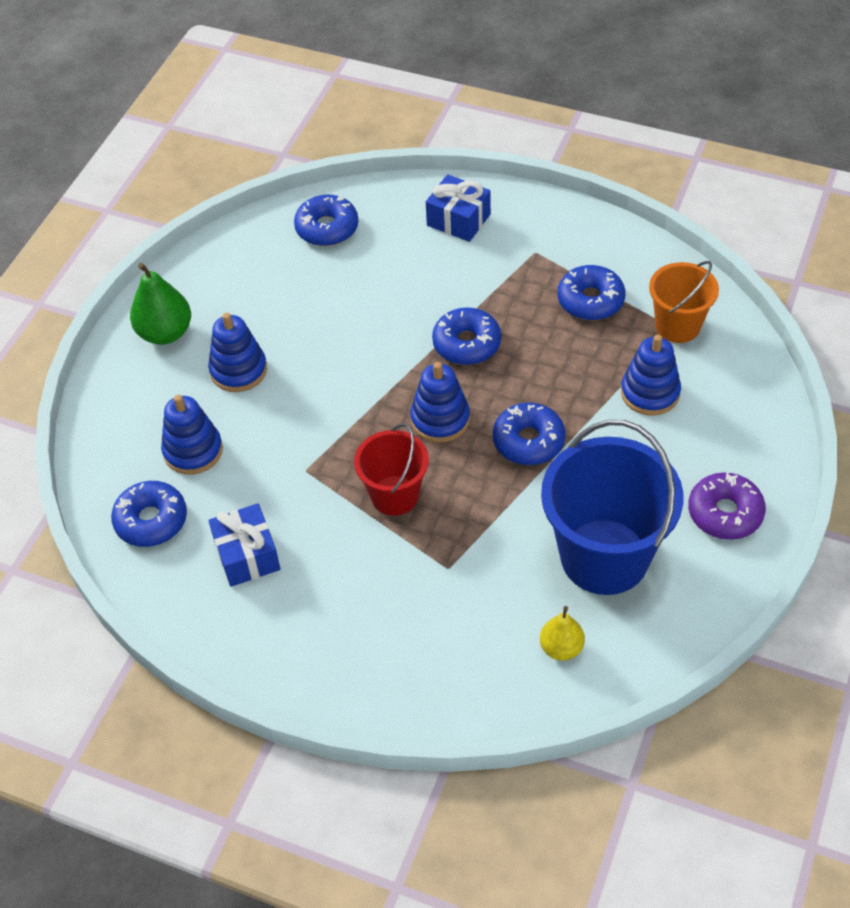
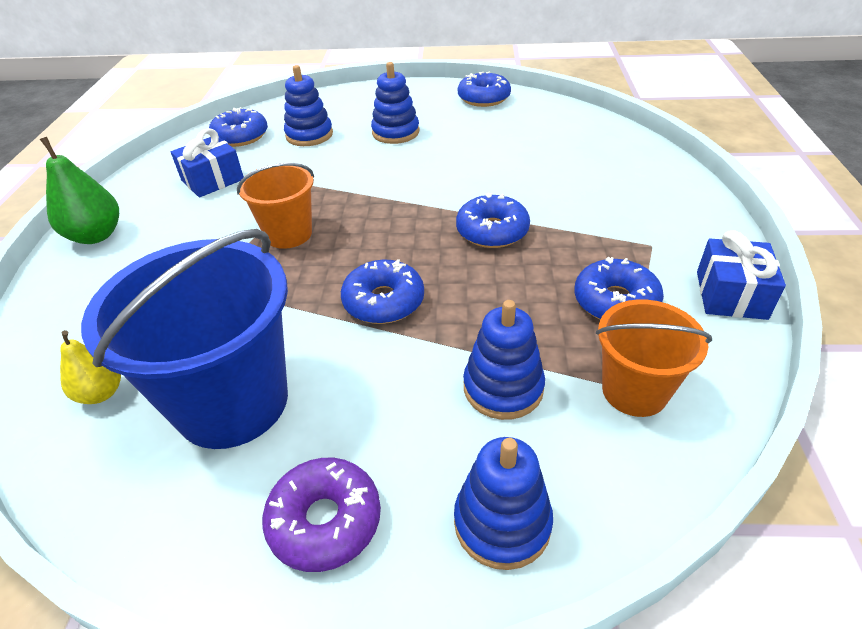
camera: 70 degrees right, 10 degrees down
(165, 333) = (416, 99): green pear -> green pear (96, 235)
(327, 228) = (573, 130): blue donut -> blue donut (484, 98)
(395, 495) = (288, 234): red bucket -> orange bucket
(440, 419) = (388, 238): blue stacking toy -> blue stacking toy (502, 522)
(458, 220) = (648, 189): blue gift -> blue gift (731, 295)

